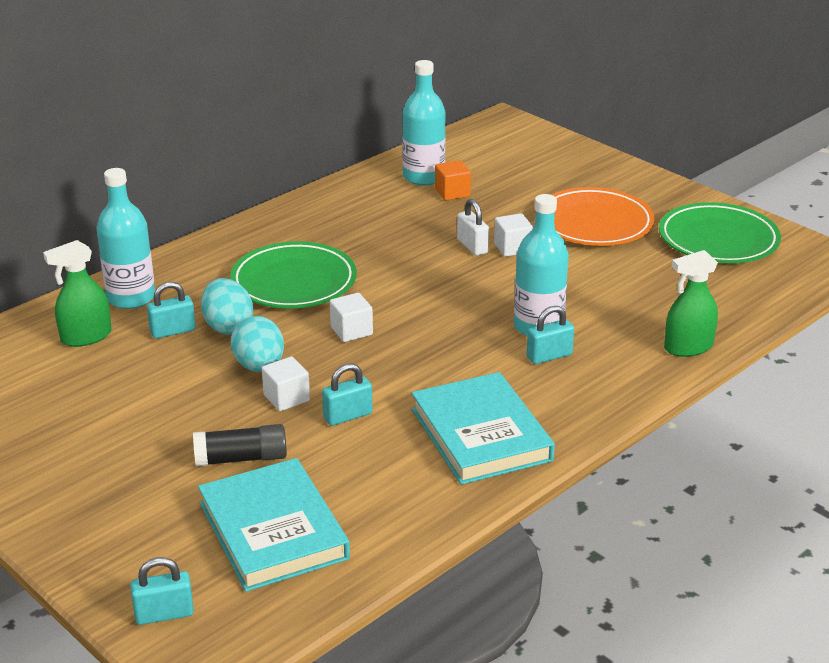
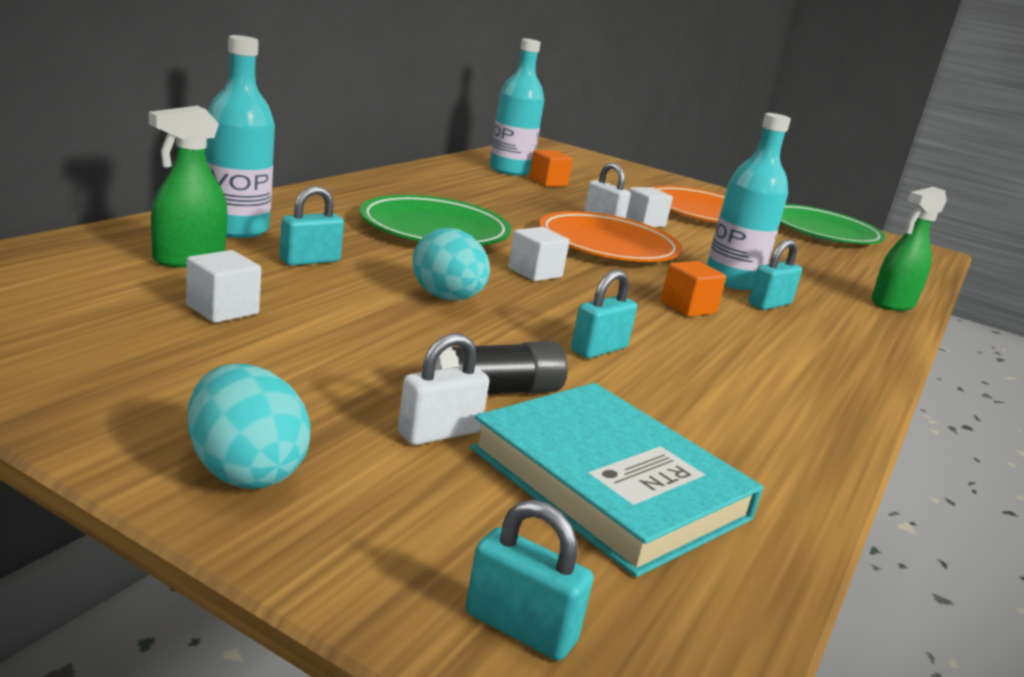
camera: 20 degrees left, 10 degrees down
(164, 614) = (520, 628): turquoise padlock -> turquoise padlock turned 60 degrees clockwise
(187, 491) = (439, 432): none -> white padlock
(228, 326) = (380, 261): turquoise egg -> turquoise egg (244, 471)
(286, 398) = (506, 329): white cube -> white cube (222, 310)
(447, 287) = (607, 245): none -> orange plate
(463, 365) = (688, 307): none -> orange cube
(480, 434) = (774, 371): turquoise book -> none

